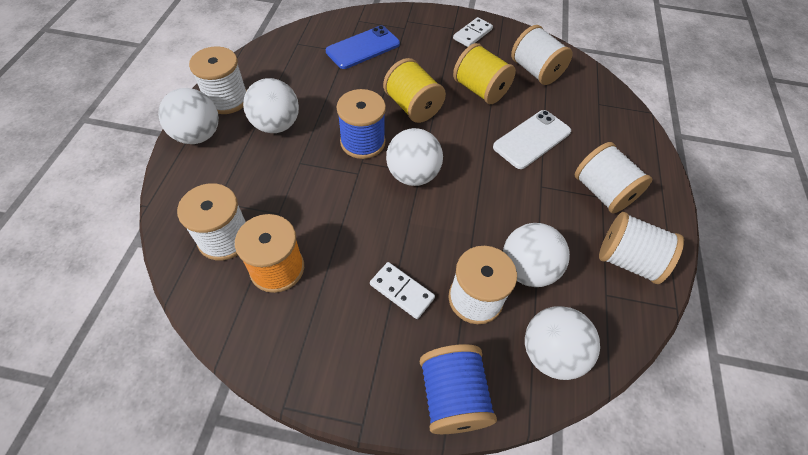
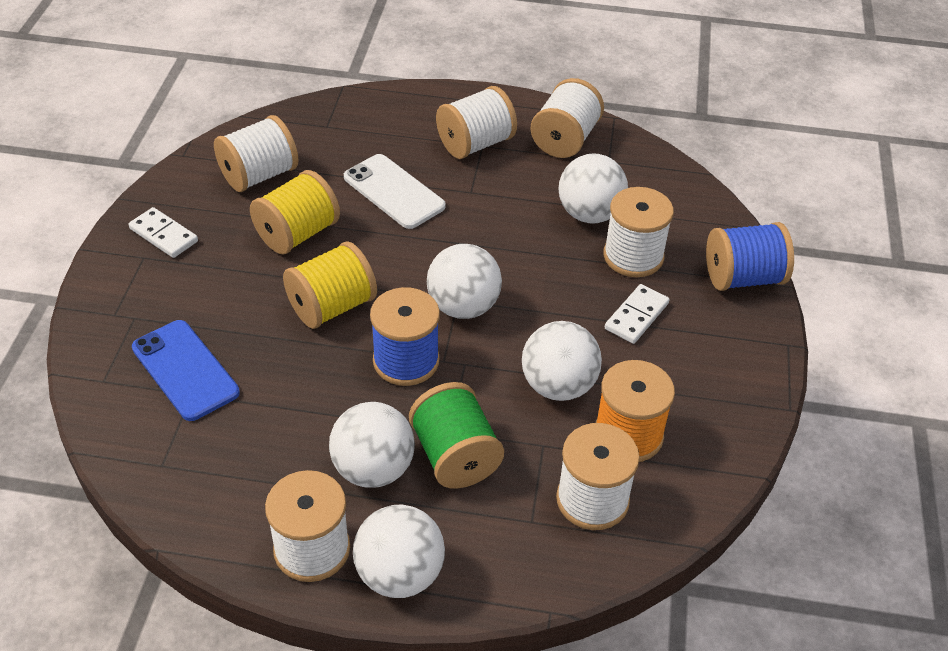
camera: 90 degrees left, 10 degrees down
(278, 164) = (455, 456): none -> green spool
(550, 353) = (681, 206): white ball -> white ball (558, 386)

